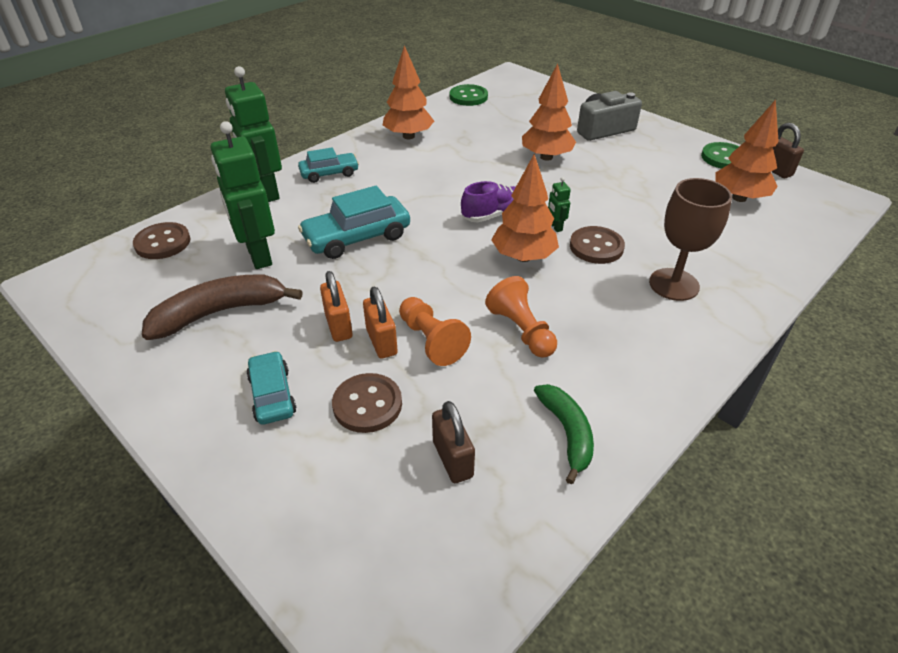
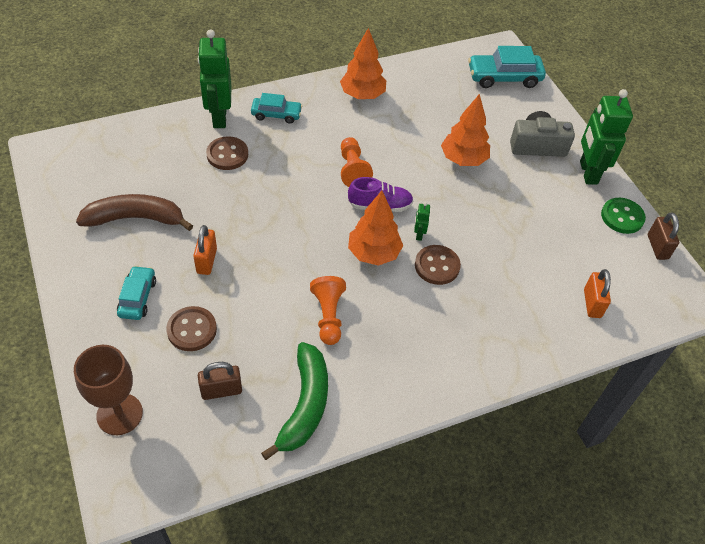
camera: 20 degrees right, 10 degrees up
(163, 243) = (125, 141): brown button -> brown button (227, 155)
(258, 256) = (184, 178): green robot -> green robot (588, 172)
(357, 237) = (262, 187): turquoise car -> turquoise car (504, 77)
(381, 342) = (227, 285): orange padlock -> orange padlock (592, 303)
(431, 341) = (261, 299): orange pawn -> orange pawn (352, 169)
(452, 459) = (221, 390): brown padlock -> brown padlock turned 75 degrees clockwise
(468, 97) = (443, 65): green button -> none
(567, 433) = (305, 405): green banana -> green banana, size x1.54
(674, 284) = (471, 323): brown goblet -> brown goblet (119, 414)
(739, 198) = (597, 264): orange tree -> none

